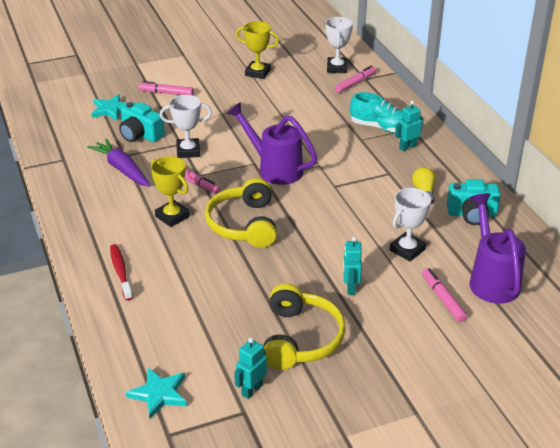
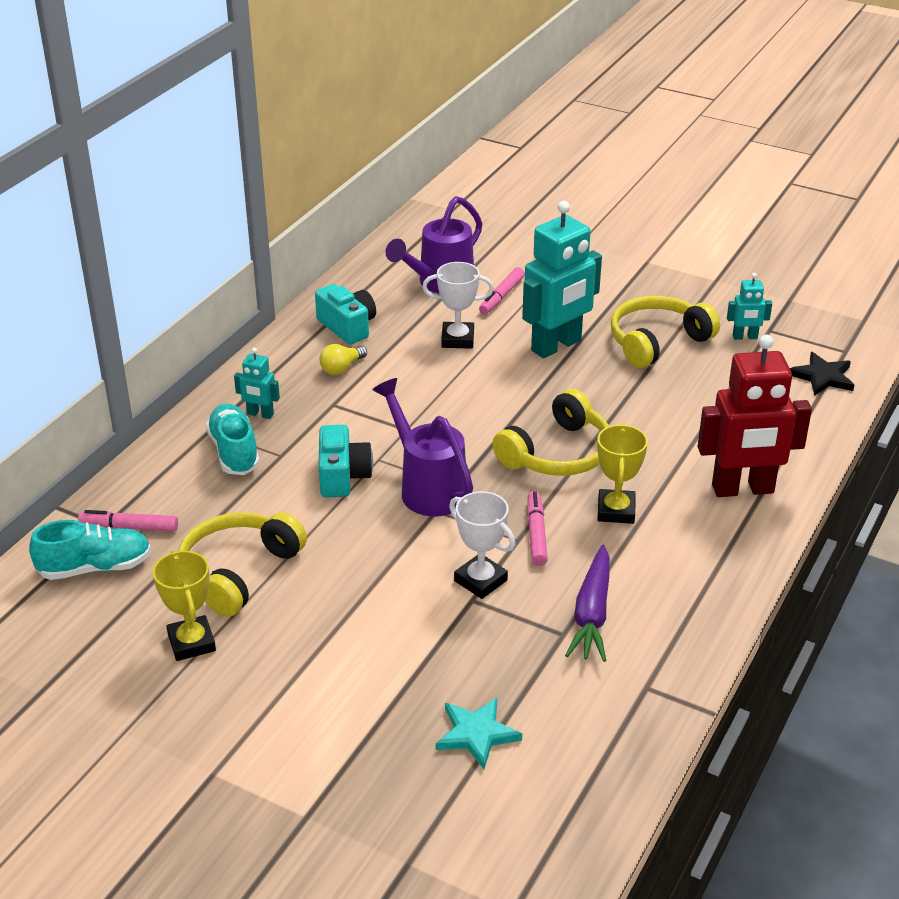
camera: 130 degrees left, 0 degrees up
(121, 272) = (743, 489): red toothbrush -> red robot
(140, 135) = (500, 652): turquoise camera -> turquoise camera (343, 476)
(159, 394) = (823, 377): turquoise star -> black star
(166, 93) = (361, 705): pink marker -> none
(275, 169) = (428, 487): purple watering can -> purple watering can turned 150 degrees clockwise
(286, 97) = (238, 572): none -> yellow headphones
(337, 68) = (95, 567): white trophy -> turquoise shoe
(350, 288) = (556, 346): turquoise robot -> turquoise robot, size x2.16

